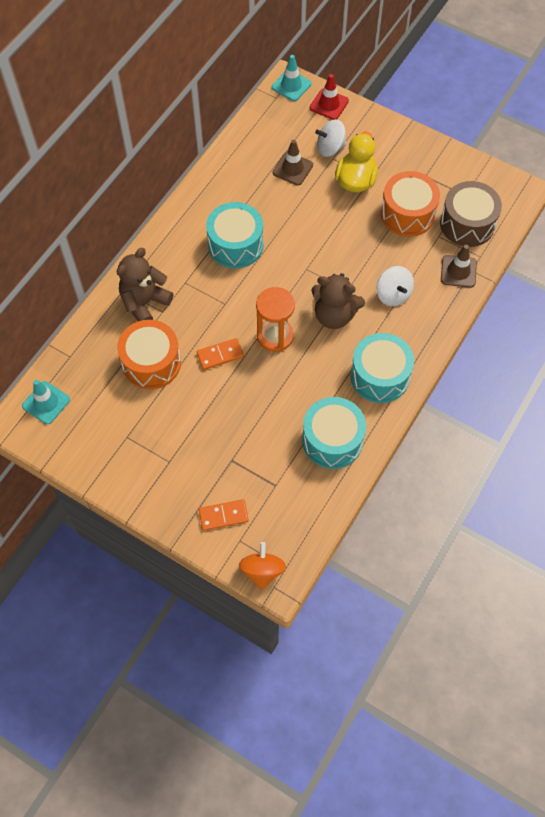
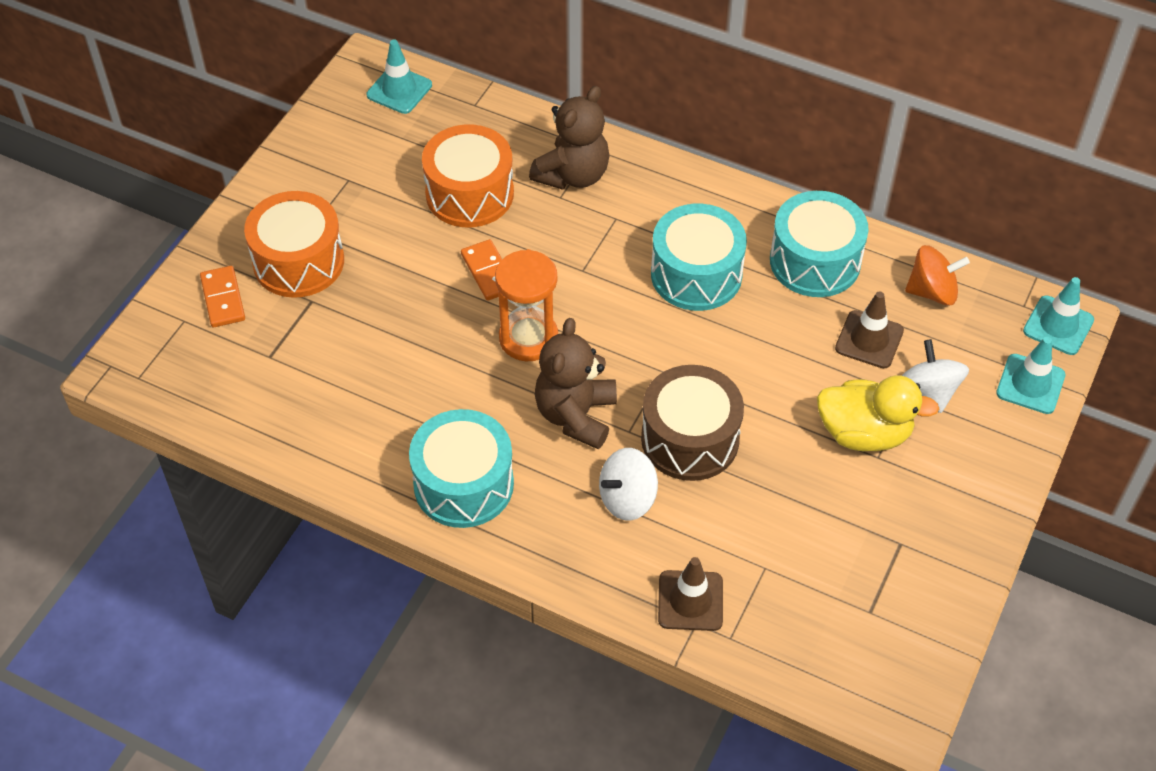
camera: 85 degrees right, 10 degrees down
(144, 303) = (573, 175): brown teddy bear -> brown teddy bear turned 90 degrees clockwise
(262, 571) = (136, 350): orange spinning top -> orange spinning top (932, 291)
(329, 104) = (1030, 384): red traffic cone -> turquoise traffic cone
(332, 440) = (345, 424): turquoise drum -> turquoise drum (815, 261)
(407, 214) = (805, 516): orange drum -> orange drum (298, 261)
(467, 224) = (801, 615): brown drum -> brown drum (690, 439)

